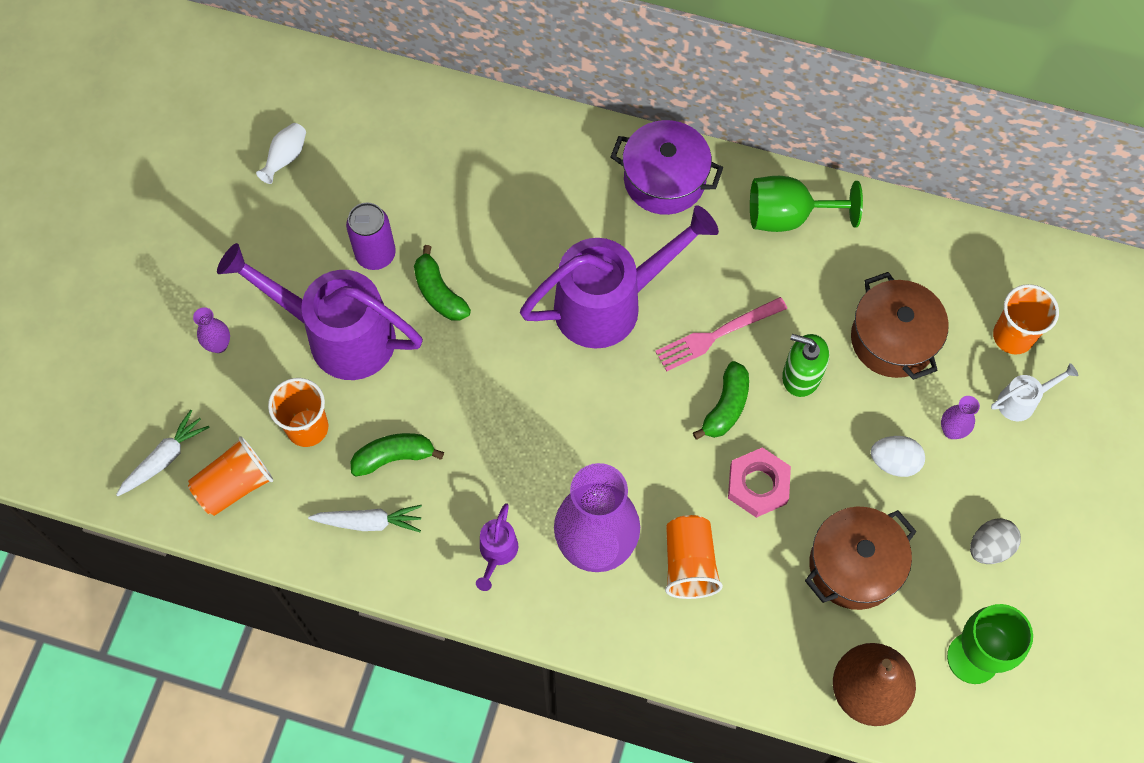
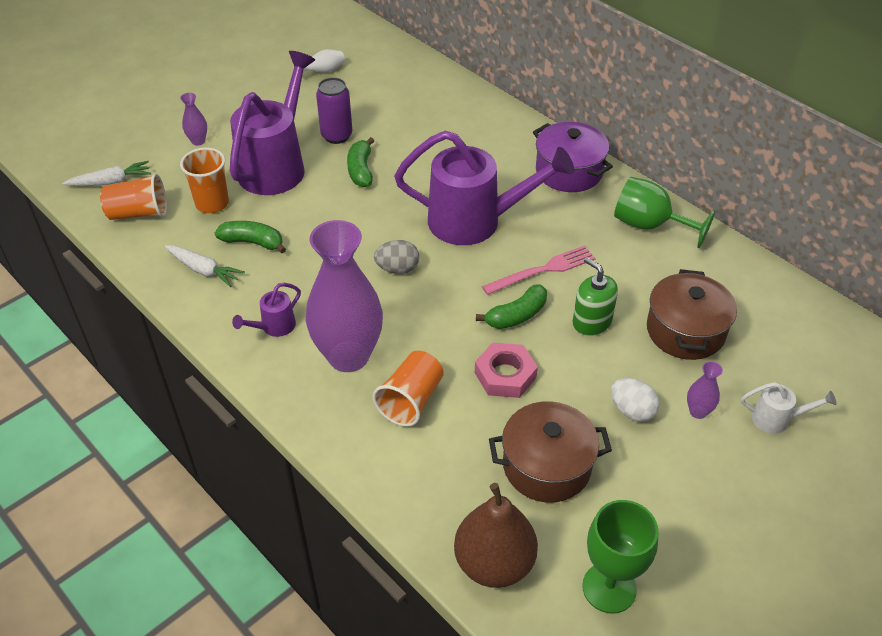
camera: 30 degrees right, 20 degrees down
(338, 335) = (276, 165): purple watering can -> purple watering can turned 60 degrees clockwise
(717, 334) = (542, 270): pink fork -> pink fork turned 150 degrees clockwise
(989, 547) = (679, 510): grey egg -> grey egg (397, 269)
(1013, 336) = (795, 372): orange cup -> none

